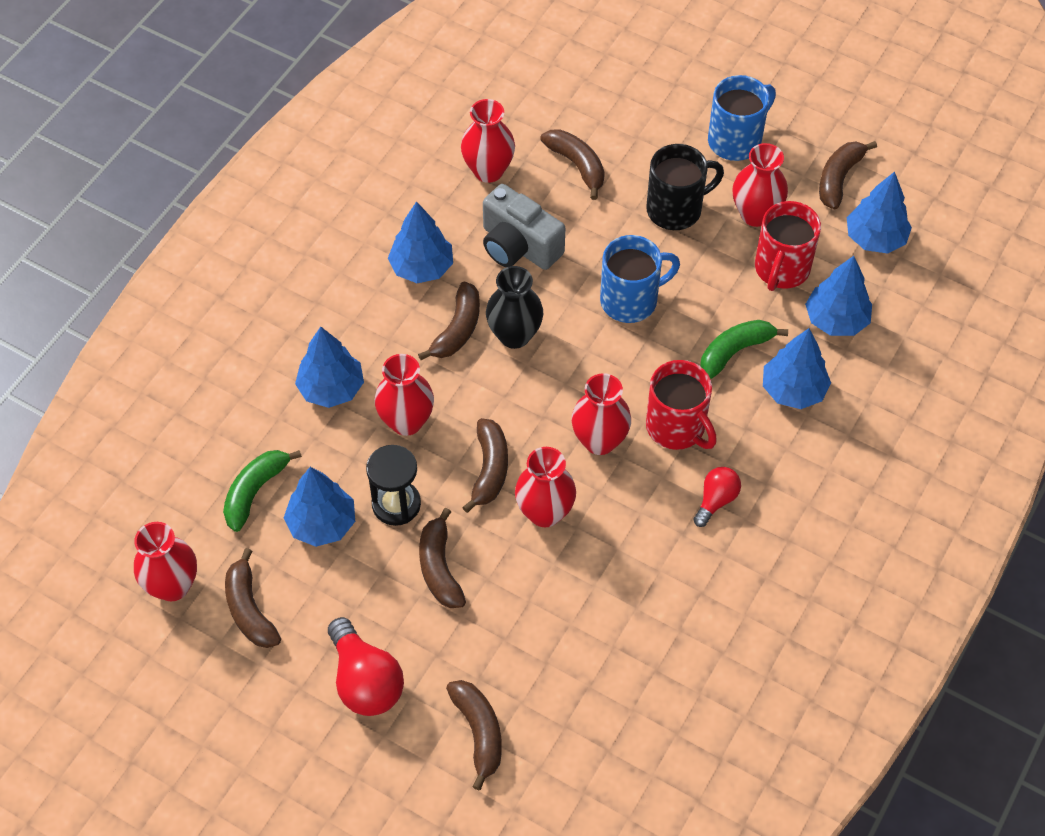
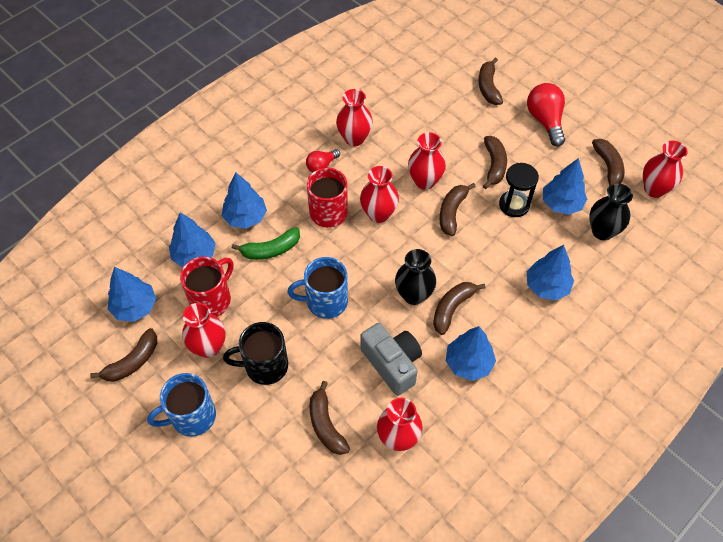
camera: 165 degrees left, 0 degrees up
(255, 491) = (602, 231): green banana -> black vase
(406, 421) = (499, 253): red vase -> red vase (354, 138)

